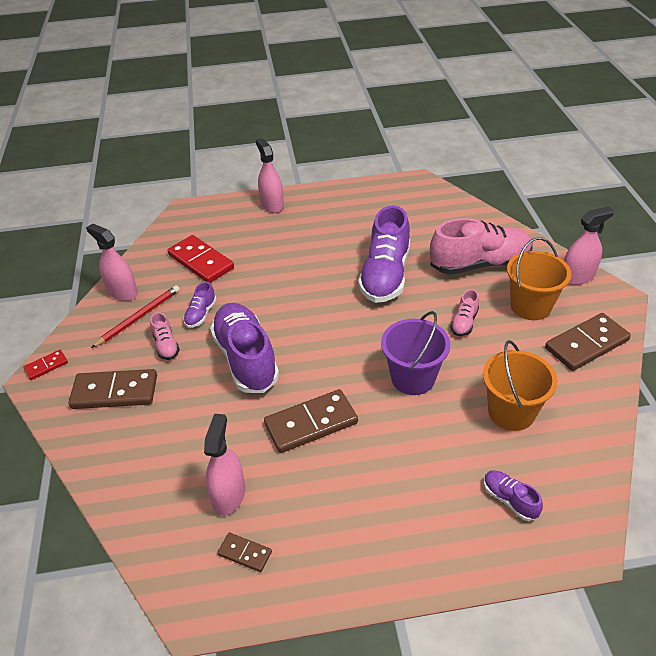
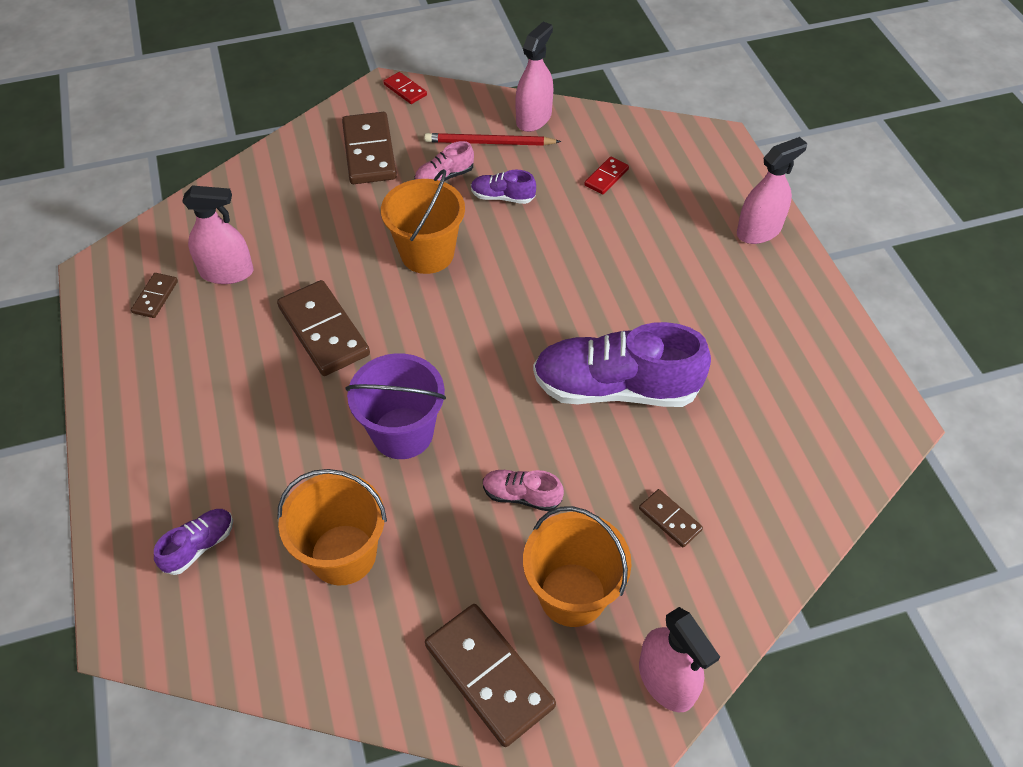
camera: 80 degrees right, 10 degrees up
(138, 317) = (490, 143): red pencil -> red pencil turned 150 degrees clockwise
(201, 261) = (606, 177): red domino -> red domino, size x0.50
(246, 359) = (427, 253): purple shoe -> orange bucket
(479, 264) = (670, 519): pink shoe -> brown domino

